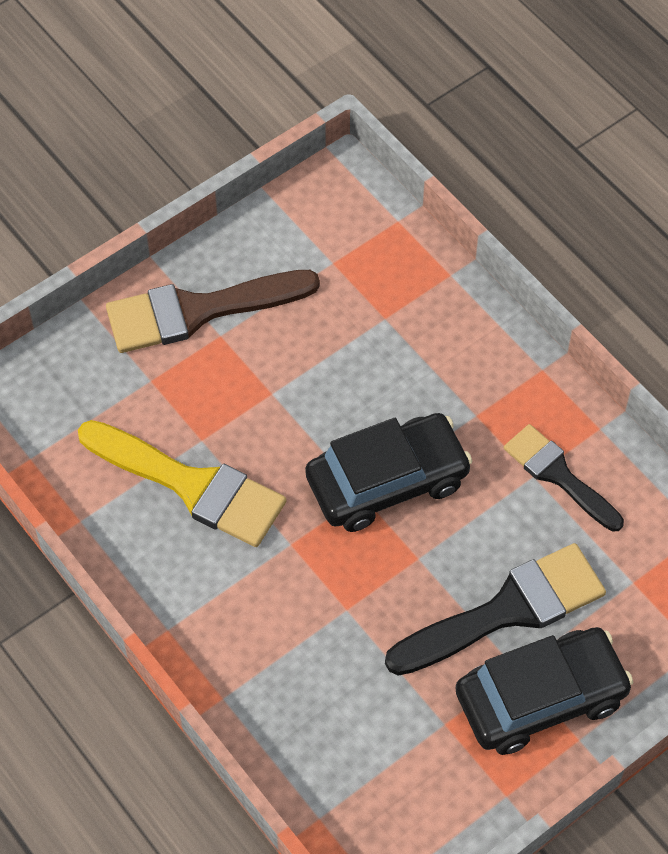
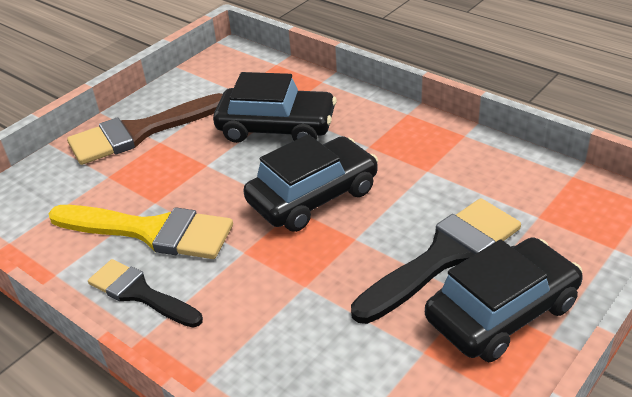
camera: 10 degrees left, 20 degrees down
(371, 350) = (276, 127): none -> black car
(558, 475) = (446, 166): black brush -> black brush (140, 294)

